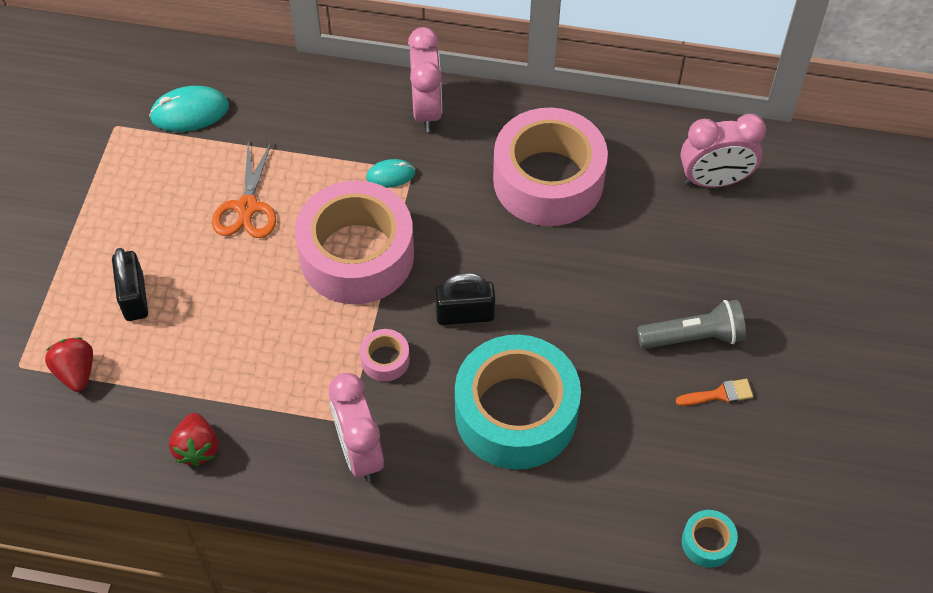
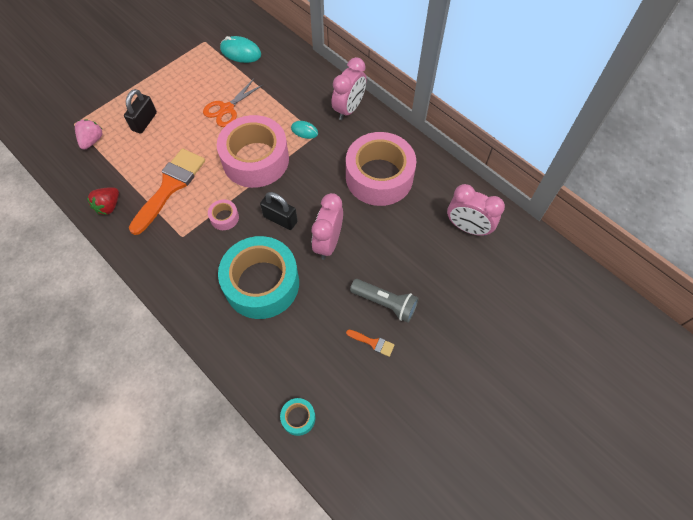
camera: 35 degrees right, 5 degrees up
(76, 372) = (92, 140): red strawberry -> pink strawberry
(265, 365) = (170, 186): none -> orange brush
(359, 452) = (174, 254): pink clock -> pink clock (328, 243)

